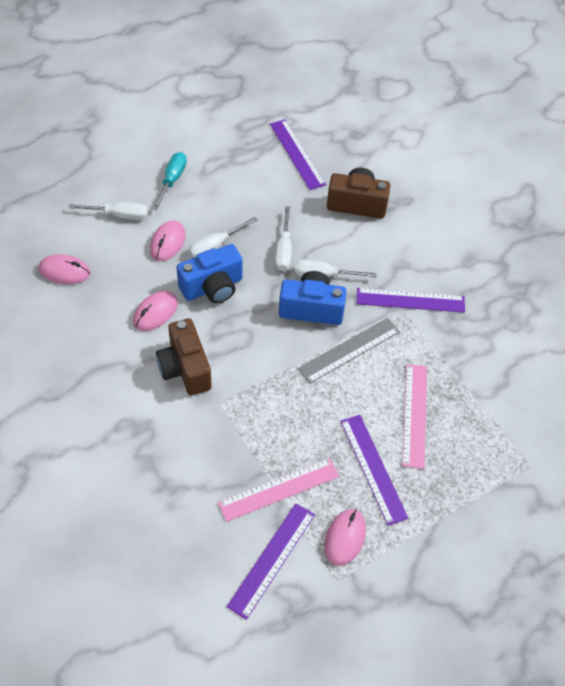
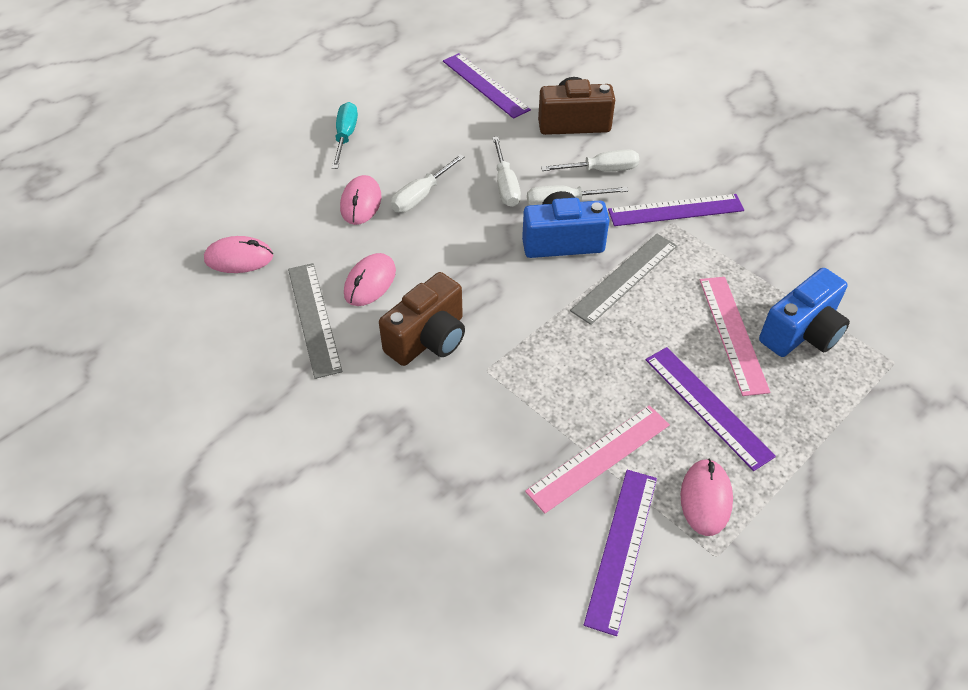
camera: 10 degrees left, 5 degrees down
(106, 333) = (313, 318): none -> grey ruler
(119, 215) = (291, 184): white screwdriver -> white screwdriver (601, 170)
(185, 368) = (428, 339): brown camera -> brown camera turned 105 degrees counterclockwise
(212, 287) = (433, 241): blue camera -> blue camera (801, 333)

